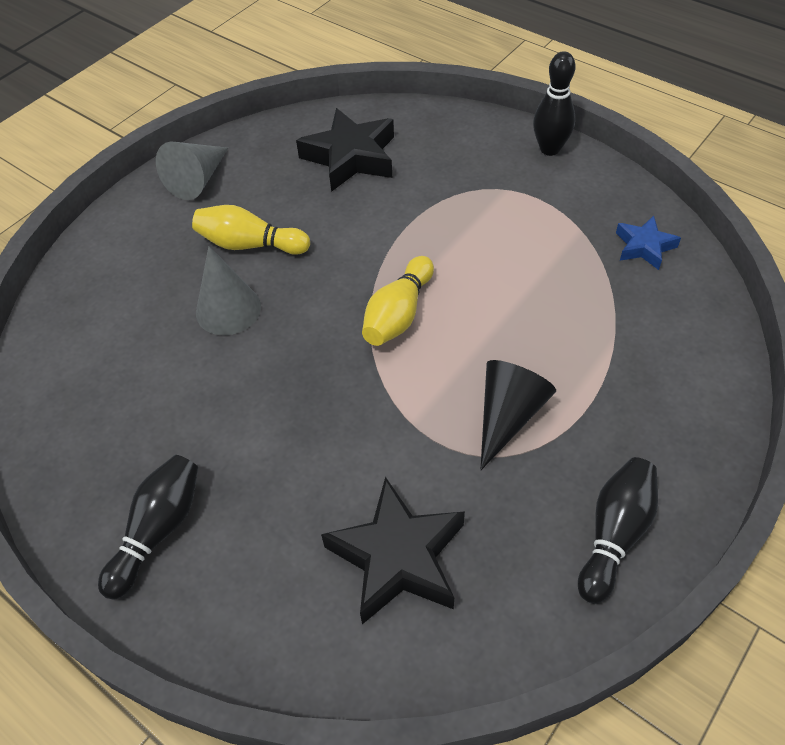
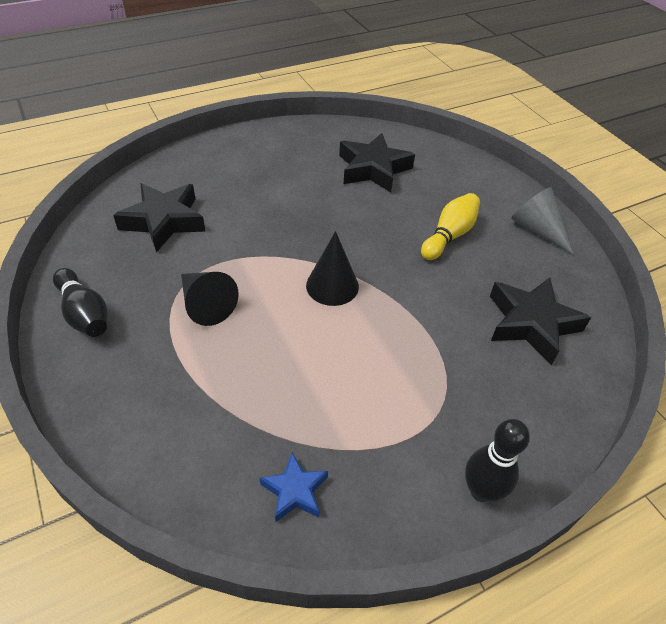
camera: 110 degrees right, 5 degrees down
(141, 360) = (373, 169): none -> black star
(158, 530) = (256, 152): black bowling pin -> none
(228, 309) = (391, 210): grey cone -> none
(398, 314) = (332, 286): yellow bowling pin -> black cone

